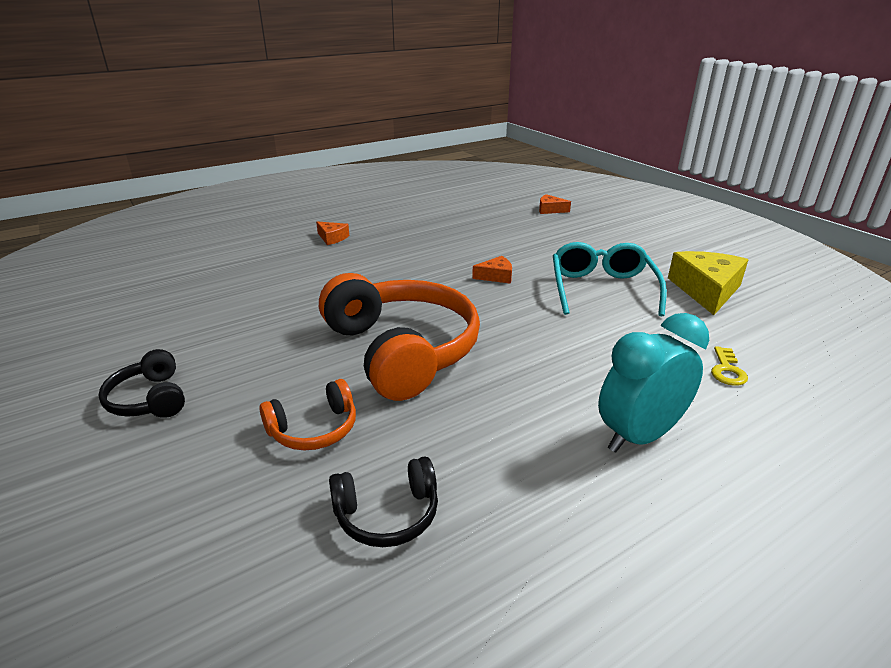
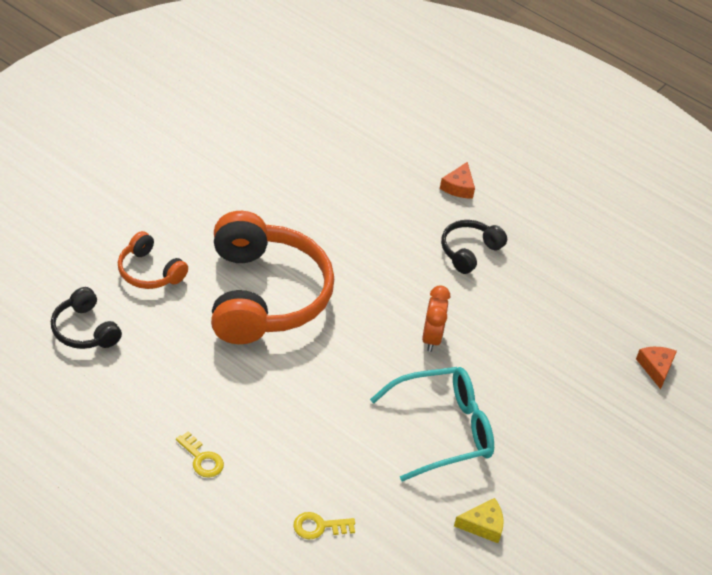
camera: 65 degrees right, 15 degrees up
(149, 399) = (152, 176): black headphones -> black headphones (469, 251)
(402, 350) = (264, 295): orange headphones -> orange headphones turned 45 degrees counterclockwise
(496, 276) = (431, 338): orange cheese -> orange clock
(639, 436) = (202, 459): turquoise clock -> yellow key
(706, 290) = (483, 525): yellow cheese -> yellow cheese, size x0.51

